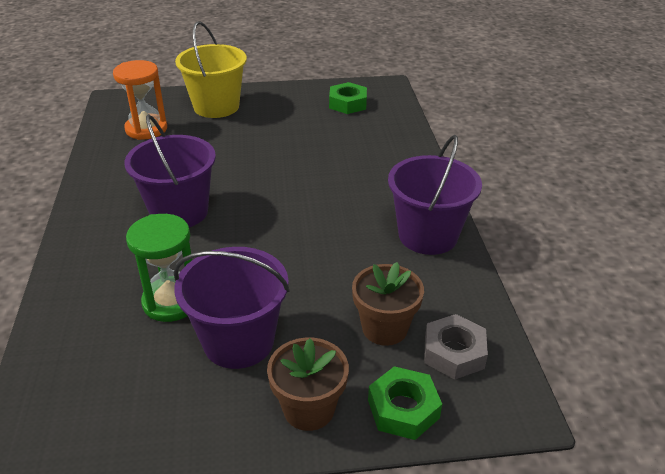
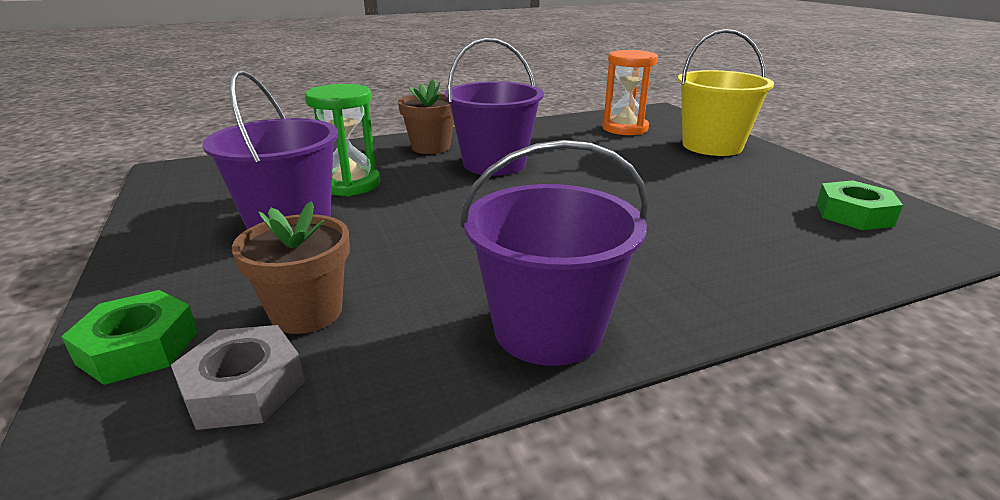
camera: 75 degrees right, 10 degrees down
(309, 409) = (170, 277): brown flower pot -> brown flower pot (431, 147)

